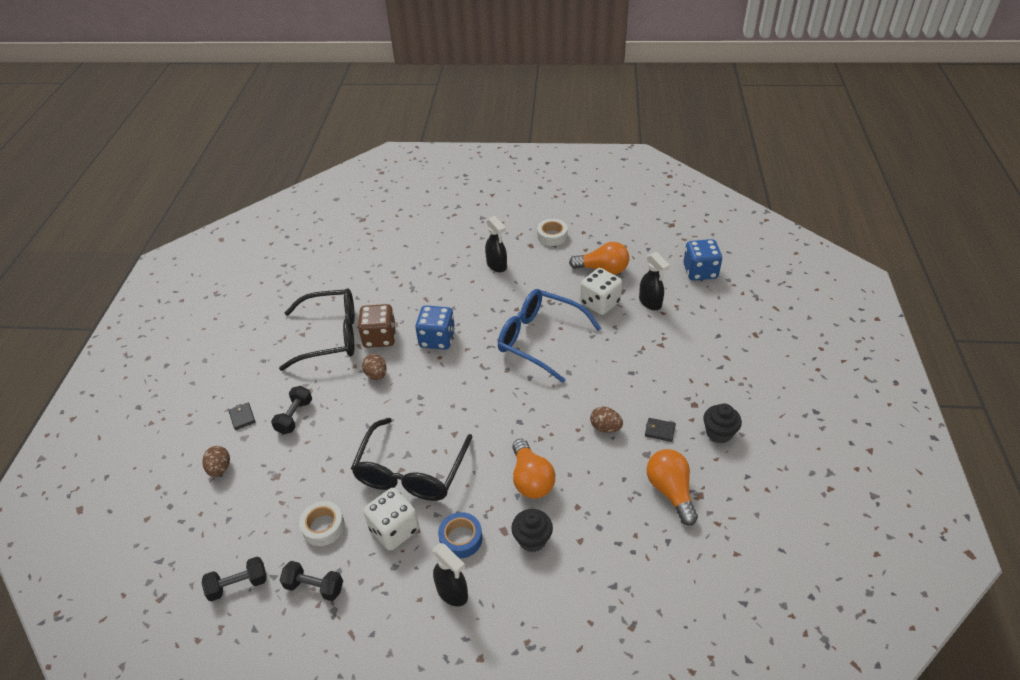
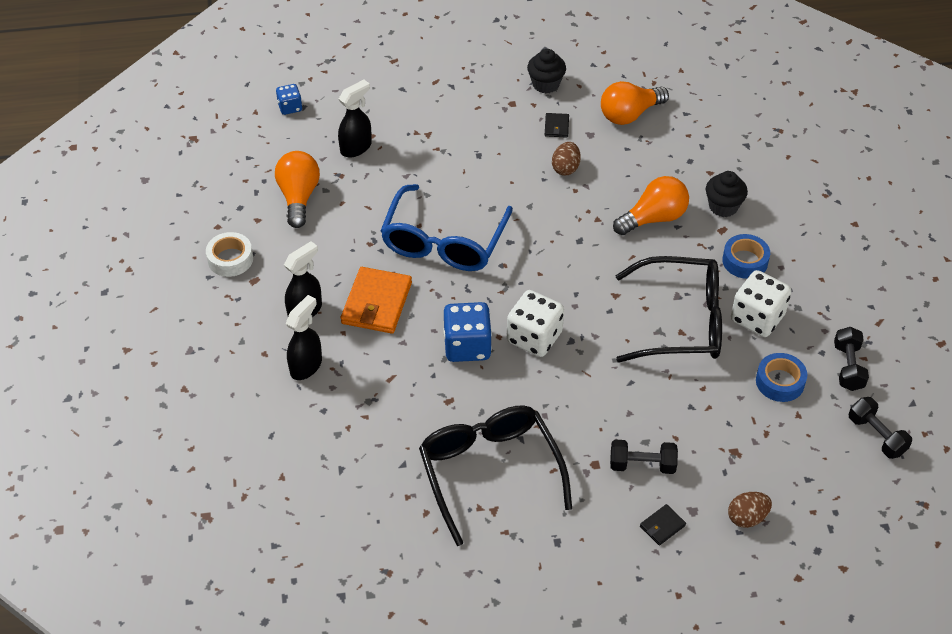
camera: 105 degrees left, 5 degrees up
(323, 527) = (780, 382): white tape -> blue tape
(376, 375) = (547, 396): brown egg -> none
(379, 337) = (479, 412): brown dice -> none
(452, 592) = (804, 255): black spray bottle -> black spray bottle (306, 366)
(492, 298) = (376, 303): none -> orange wallet
(600, 303) = (365, 193): white dice -> white dice (534, 337)
(700, 271) = (290, 107): blue dice -> blue dice, size x0.55

